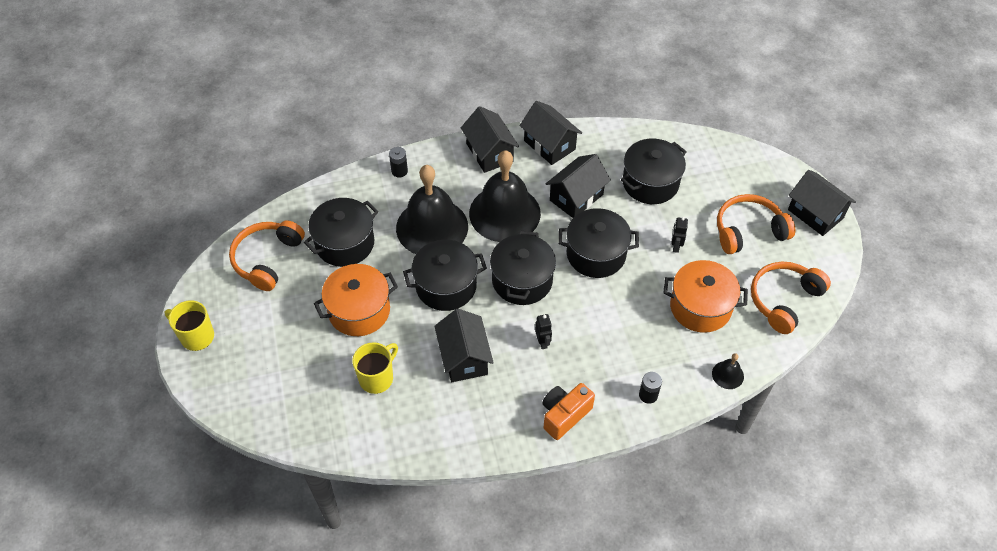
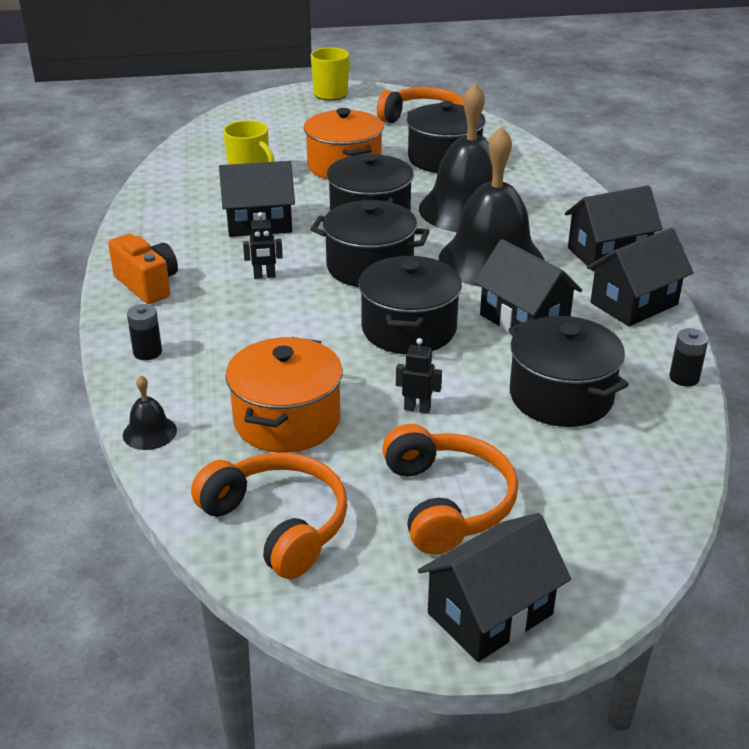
camera: 95 degrees right, 20 degrees down
(399, 171) = (563, 191): black battery -> black battery (684, 378)

